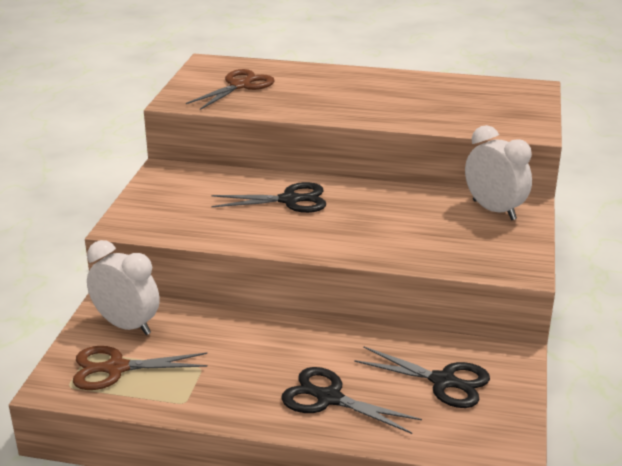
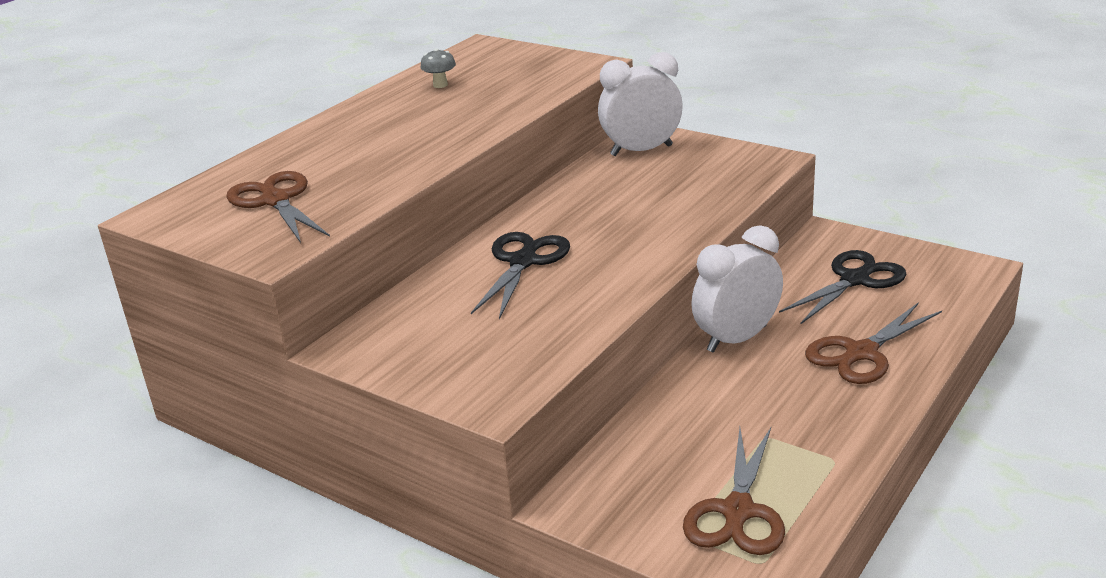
camera: 65 degrees left, 0 degrees up
(127, 325) = (636, 490): white clock -> white clock (736, 339)
(329, 398) = (861, 353): black scissors -> brown scissors
(446, 90) = (440, 85): none -> grey mushroom

